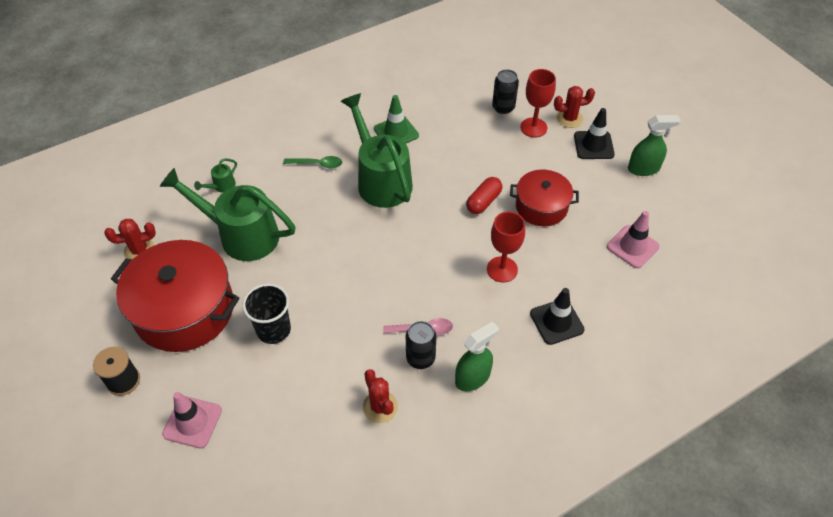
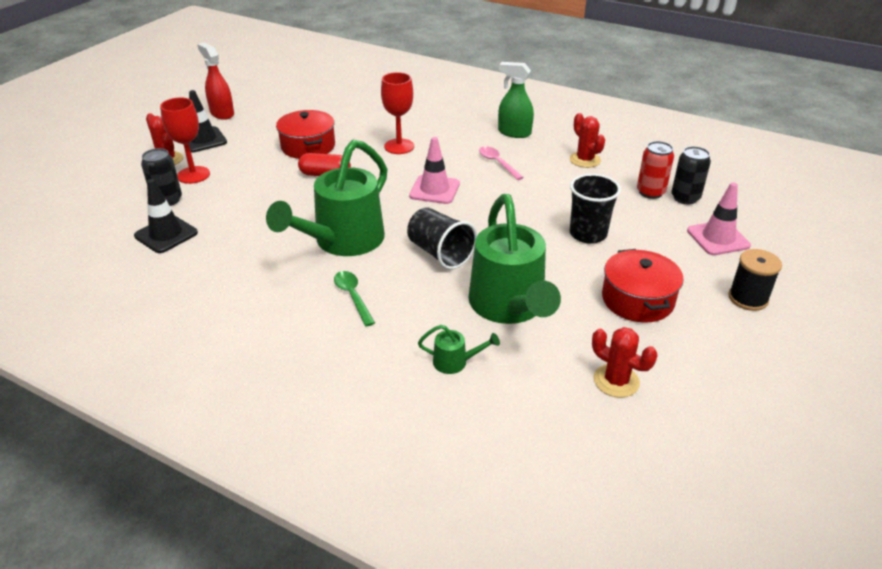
camera: 120 degrees left, 15 degrees down
(184, 310) = (637, 299): red pot -> red pot, size x0.58
(289, 423) = (650, 192): none -> red can
(325, 226) = (440, 253): none -> black cup
(380, 407) = (585, 160): red cactus -> red cactus turned 60 degrees counterclockwise
(396, 132) = (255, 258): green traffic cone -> none
(420, 358) = (524, 156): black can -> black can (685, 198)
(556, 322) = (428, 115): black traffic cone -> black traffic cone (166, 234)
(632, 247) = (322, 102): pink traffic cone -> pink traffic cone (434, 190)
(643, 169) = (222, 113): green spray bottle -> red spray bottle

